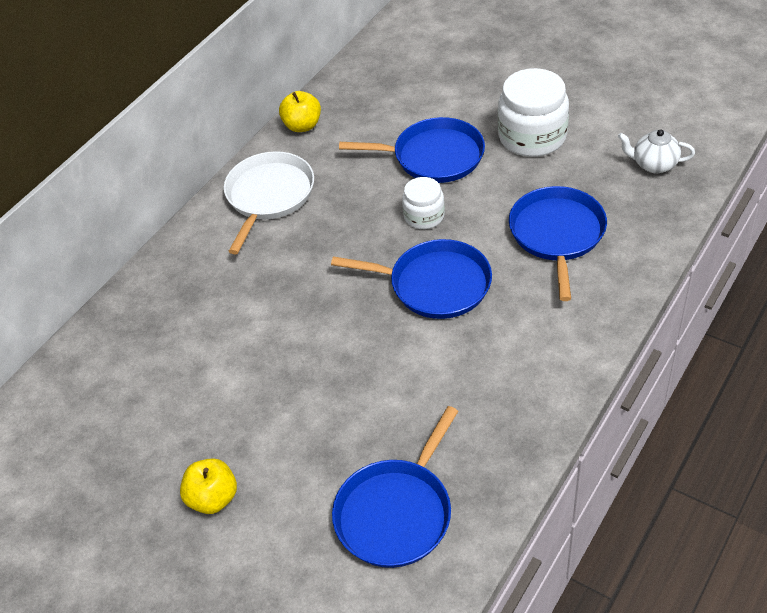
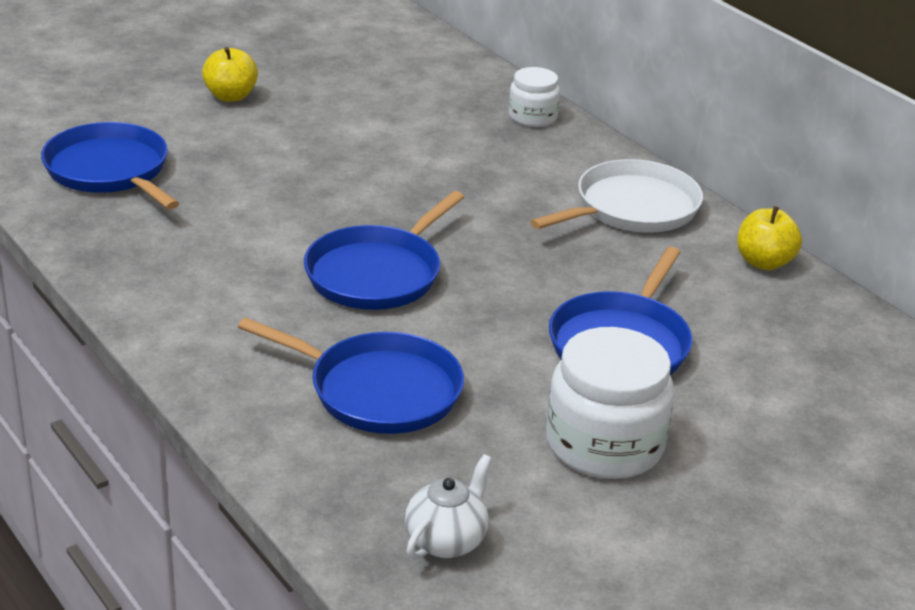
camera: 105 degrees right, 15 degrees down
(268, 196) = (632, 208): white pan -> white pan turned 75 degrees counterclockwise
(424, 216) = (504, 301): white jar -> white jar (532, 117)

